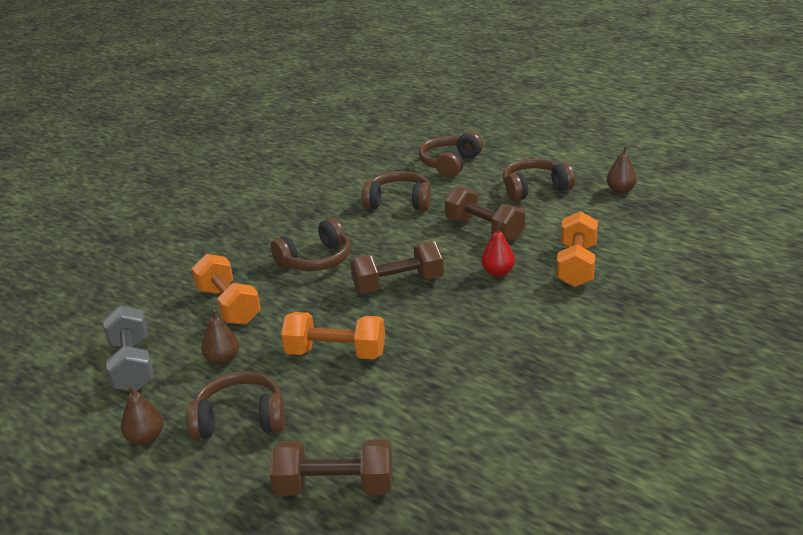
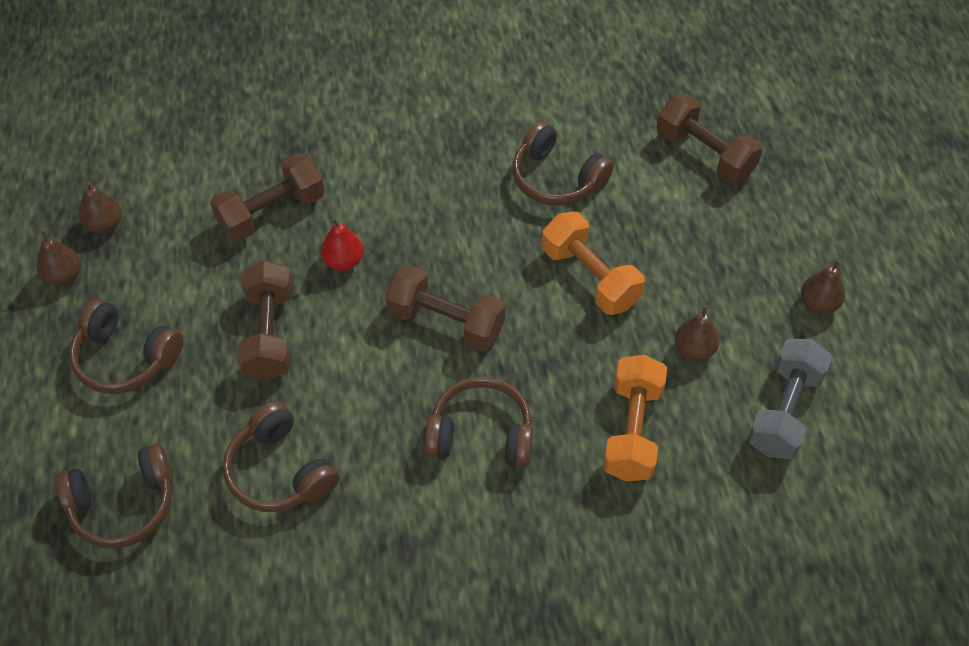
camera: 140 degrees left, 25 degrees up
(240, 419) = (728, 265): brown headphones -> brown headphones (556, 179)
(576, 265) = (272, 212): orange dumbbell -> brown dumbbell
(646, 212) = (105, 225): none -> brown pear

